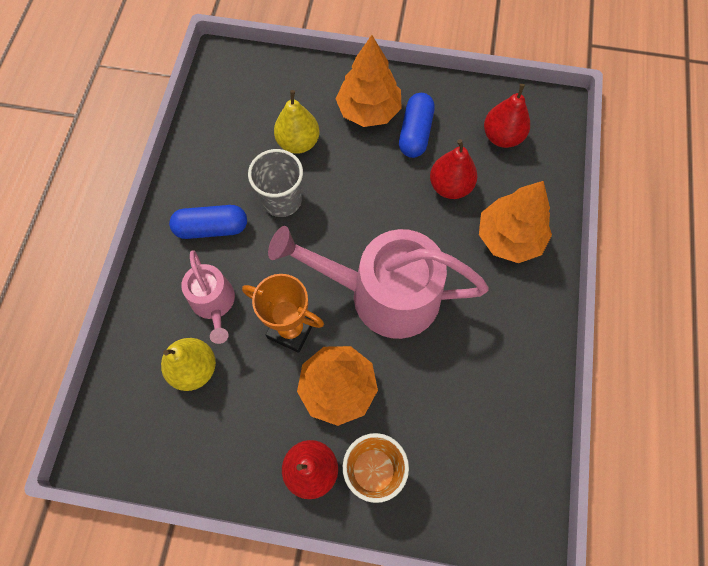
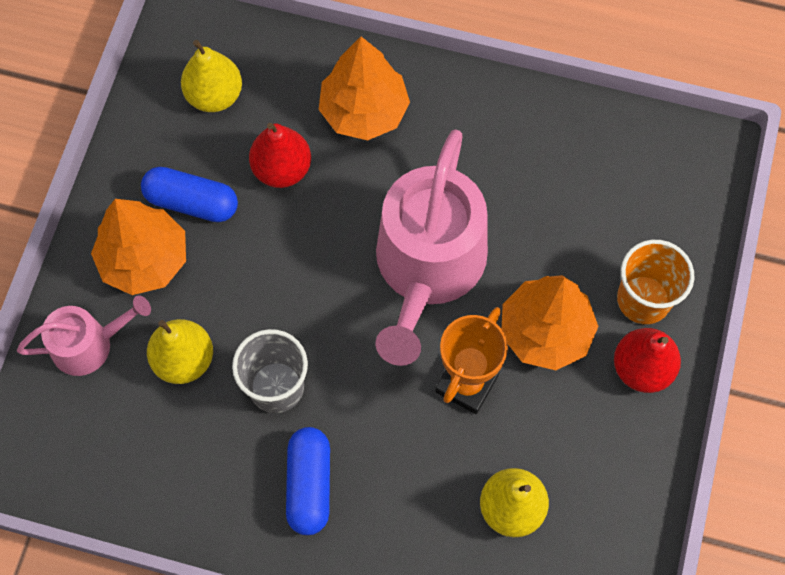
camera: 85 degrees left, 0 degrees up
(214, 303) = (422, 482): pink watering can -> pink watering can (89, 344)
(502, 137) = (214, 95): red pear -> yellow pear

